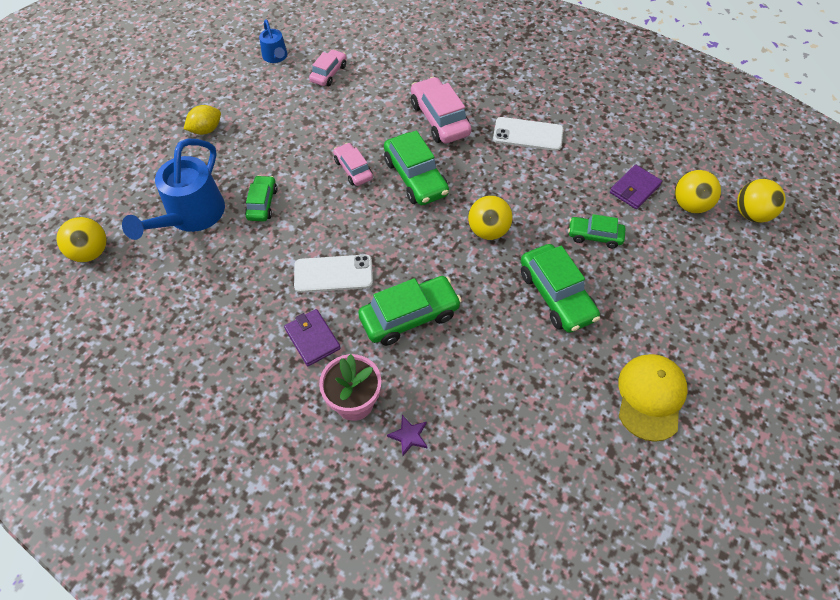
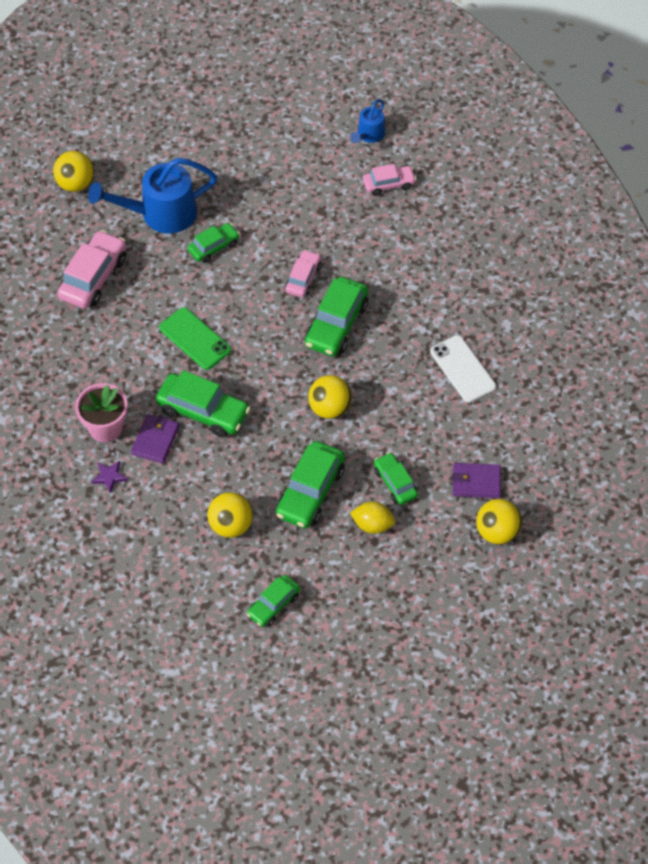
camera: 50 degrees right, 0 degrees up
(206, 130) = (246, 155): yellow lemon -> yellow lemon (372, 525)
(312, 339) = (130, 367): purple wallet -> purple wallet (155, 440)
(333, 274) = (195, 339): white phone -> green phone
(439, 119) = (416, 297): pink car -> pink car (93, 277)
(650, 397) = (273, 605): yellow cap -> green car
(751, 214) = (531, 582): yellow ball -> yellow ball (231, 525)

